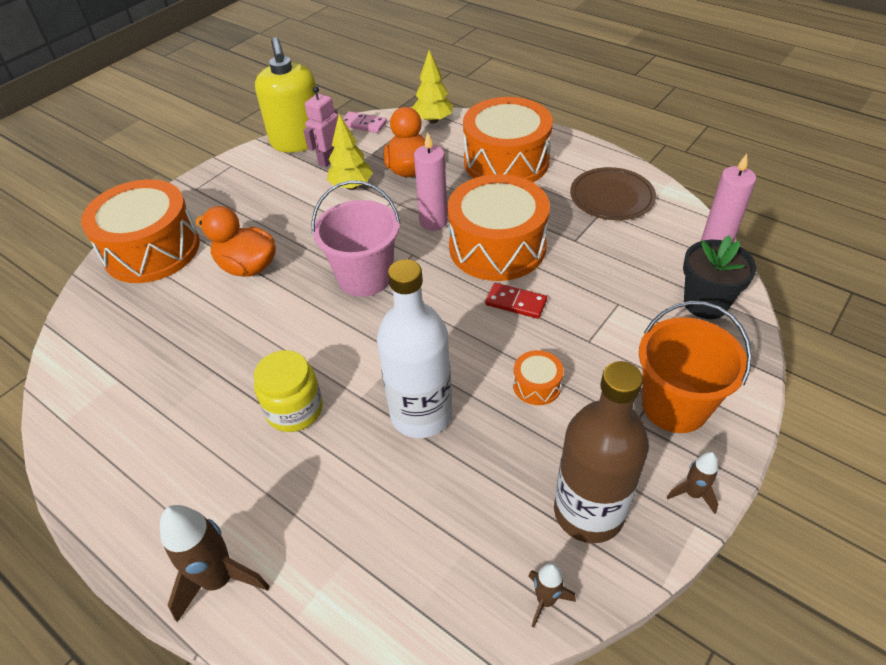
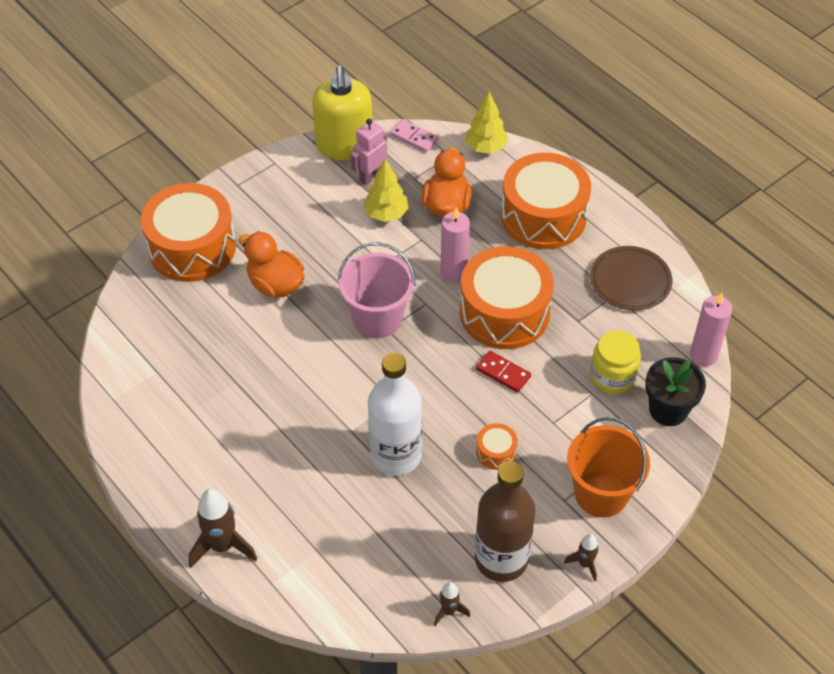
camera: 10 degrees right, 5 degrees up
(294, 409) = (296, 429): yellow jar -> yellow jar (612, 376)

